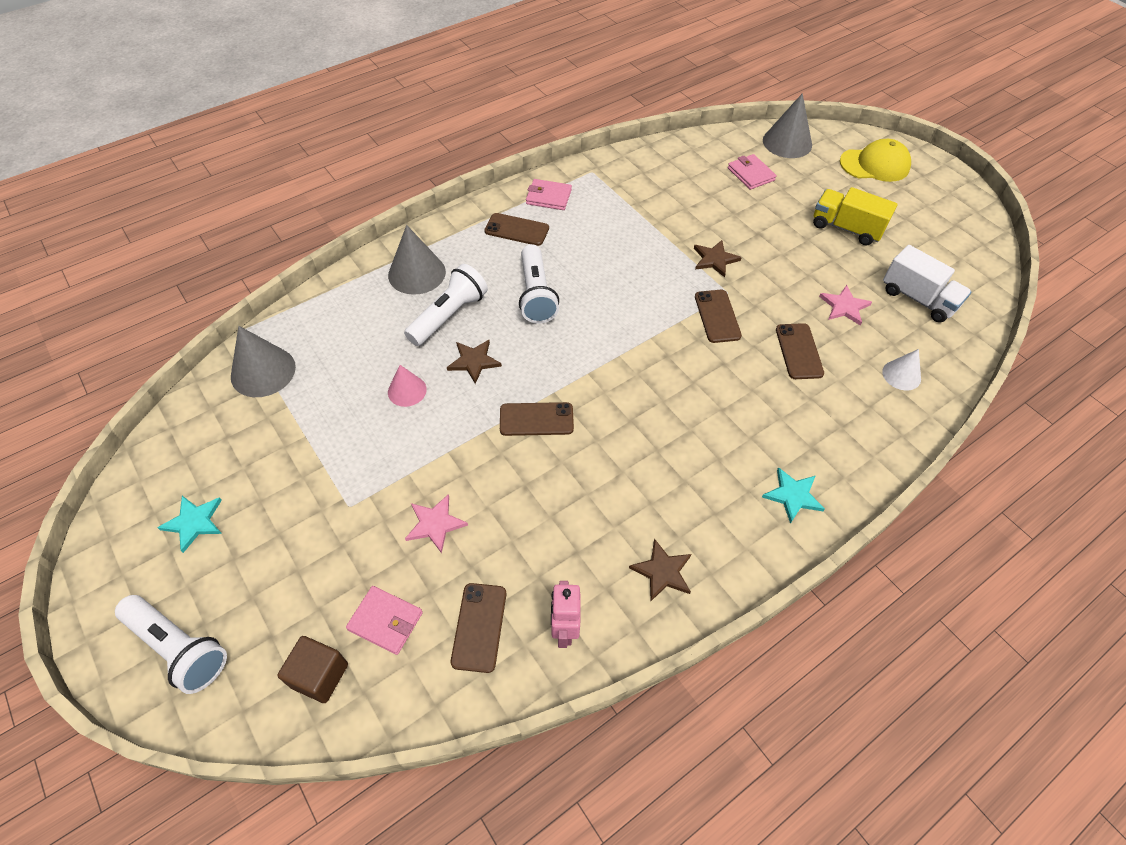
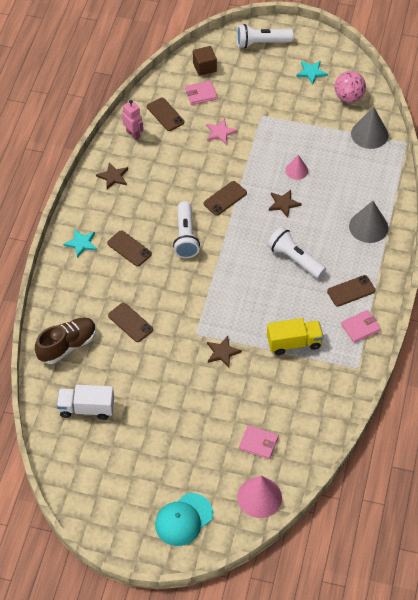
camera: 140 degrees right, 0 degrees up
(209, 441) = (348, 97): none -> pink ball
(449, 315) = (323, 217): white flashlight -> white flashlight (185, 237)
(717, 316) = (189, 314): brown phone -> brown phone (129, 248)
(787, 142) = (259, 497): grey cone -> pink cone
(844, 306) = (125, 371): pink star -> none
(846, 228) = (163, 438): yellow truck -> yellow truck (294, 343)
(874, 165) = (183, 519): yellow cap -> turquoise cap
(901, 375) = (67, 346): white cone -> brown shoe

